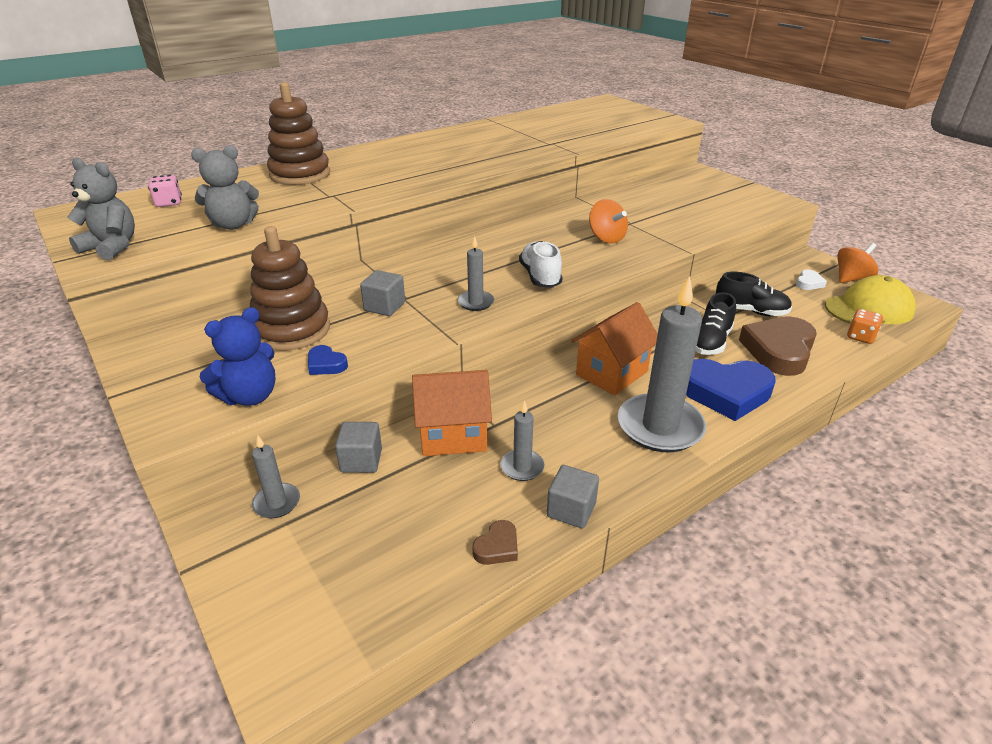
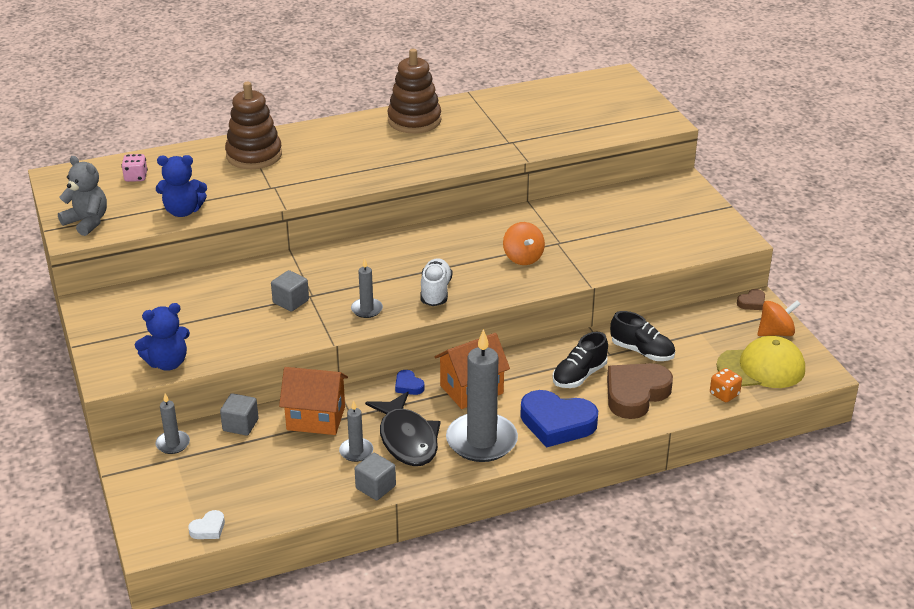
camera: 15 degrees right, 0 degrees up
(233, 225) = (183, 211): grey teddy bear -> blue teddy bear
(292, 330) = (211, 312): brown stacking toy -> brown stacking toy (414, 120)
(326, 364) = (228, 346): blue heart -> blue heart (408, 385)
(497, 547) = (311, 500): brown heart -> brown heart (752, 302)
(574, 440) = (407, 439): none -> black fish
(808, 283) = (727, 330): white heart -> white heart (208, 528)

